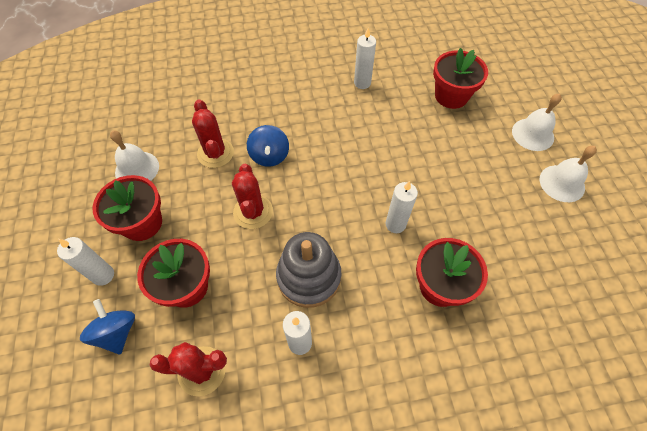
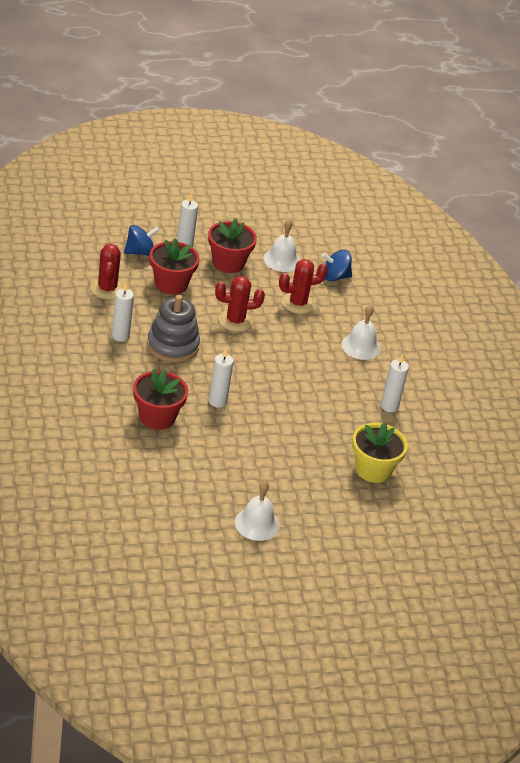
camera: 85 degrees right, 20 degrees down
(269, 156) = (294, 335): blue spinning top -> blue spinning top (335, 277)
(451, 96) = (373, 469): red flower pot -> yellow flower pot
(533, 134) = (320, 520): white bell -> white bell (361, 346)

